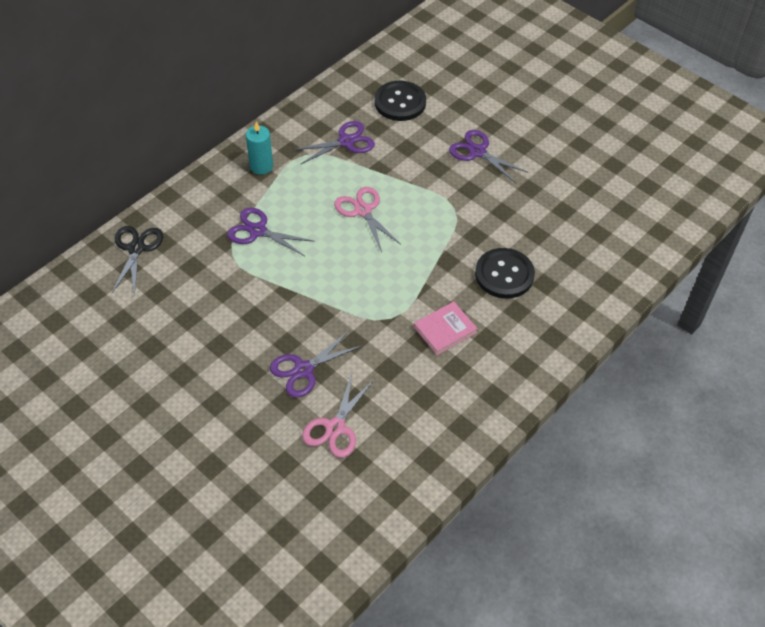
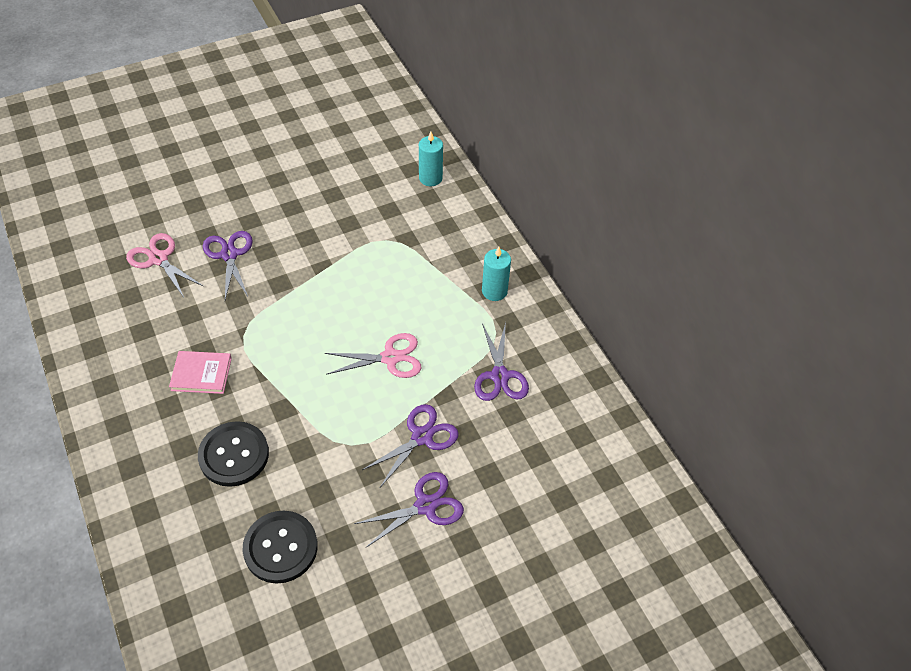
camera: 110 degrees right, 0 degrees up
(136, 248) = (430, 178): black scissors -> turquoise candle
(257, 231) = (407, 265): purple scissors -> purple scissors (422, 437)
(400, 102) = (545, 453): black button -> black button (280, 548)
(445, 330) = (201, 374): pink book -> pink book turned 75 degrees counterclockwise

